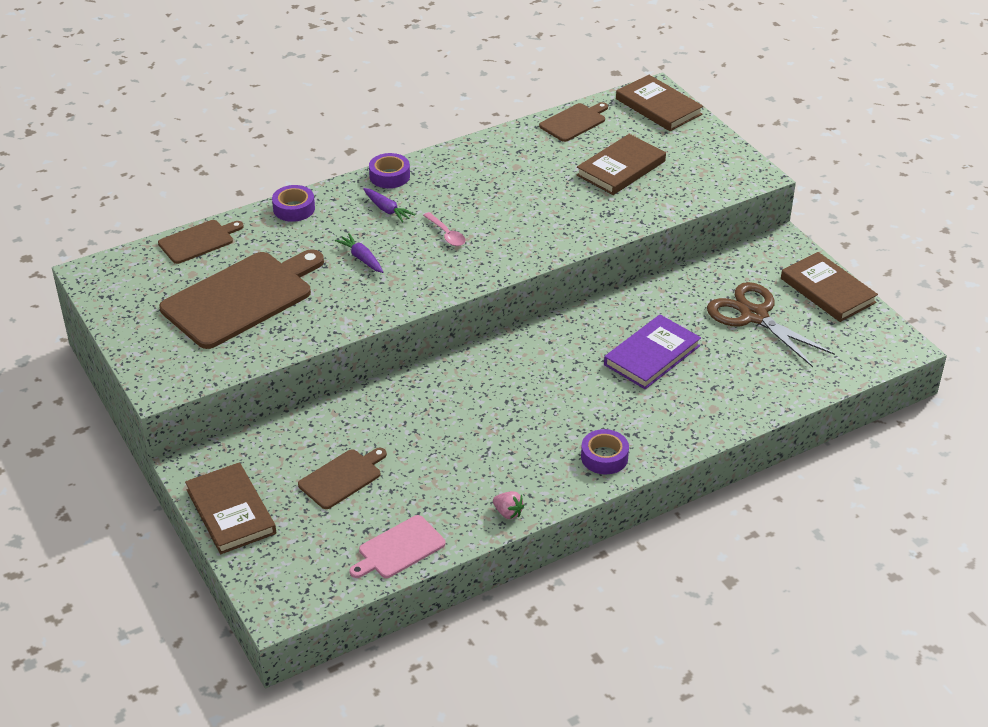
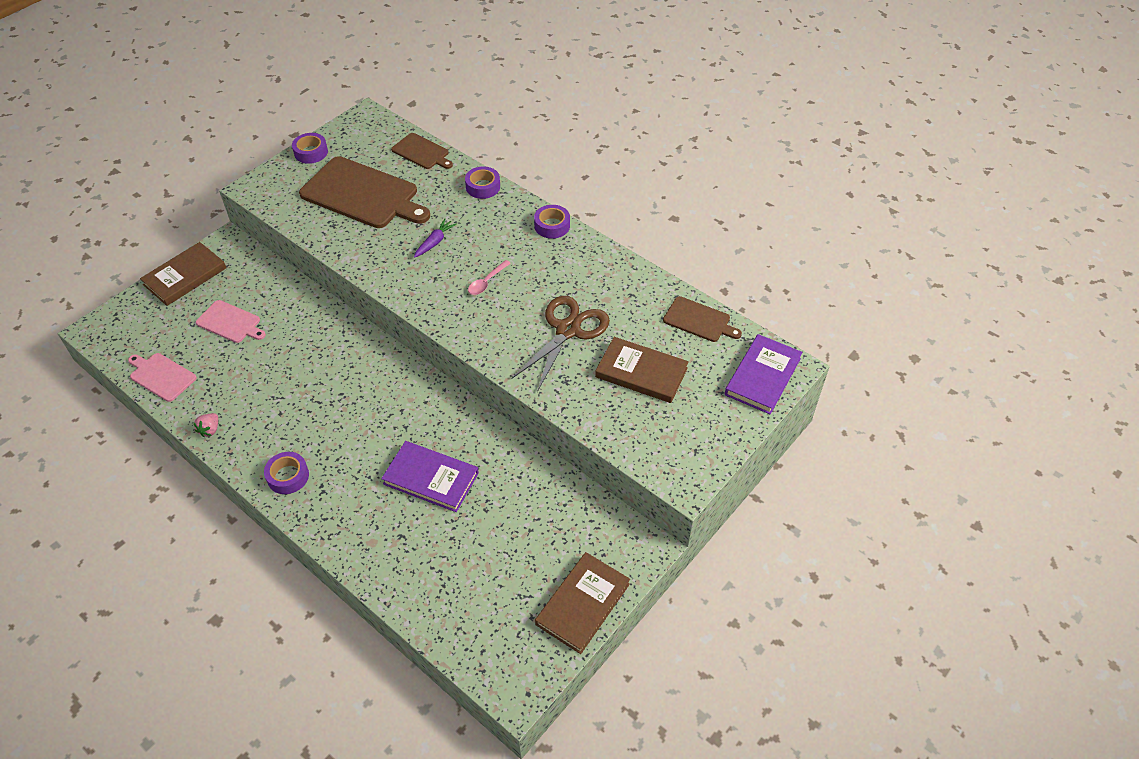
camera: 70 degrees right, 10 degrees up
(127, 328) = (311, 152): none -> purple tape
(342, 477) = (230, 322): brown cutting board -> pink cutting board
(387, 210) = (505, 238): purple carrot -> none
(658, 107) = (763, 376): brown book -> purple book
(754, 315) = (517, 546): brown scissors -> brown scissors (568, 330)

